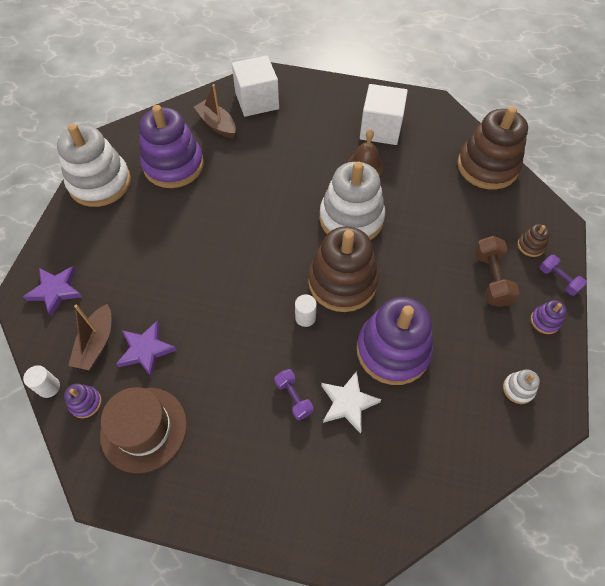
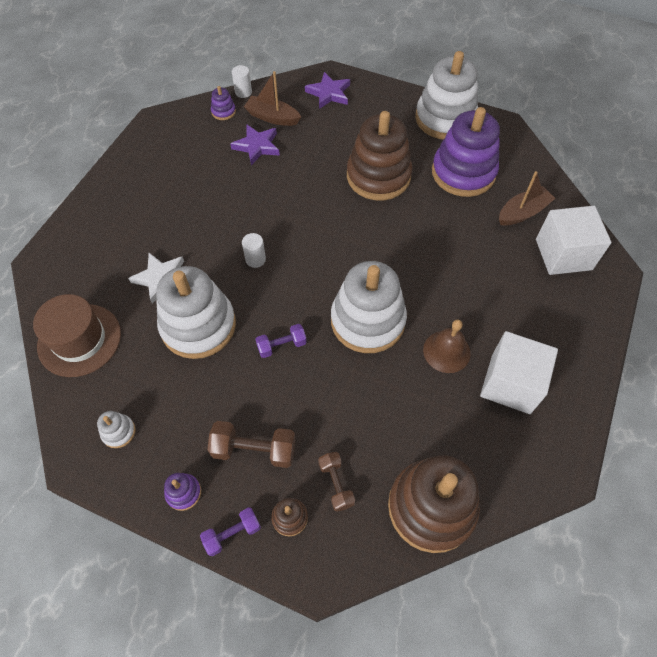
camera: 100 degrees right, 0 degrees up
(143, 429) = (190, 143): brown hat -> brown hat (79, 340)
(293, 397) = (180, 239): purple dumbbell -> purple dumbbell (281, 345)
(342, 282) = (287, 297): brown stacking toy -> brown stacking toy (378, 176)
(393, 350) = (198, 326): purple stacking toy -> white stacking toy
(495, 221) = (336, 484): none -> brown dumbbell

